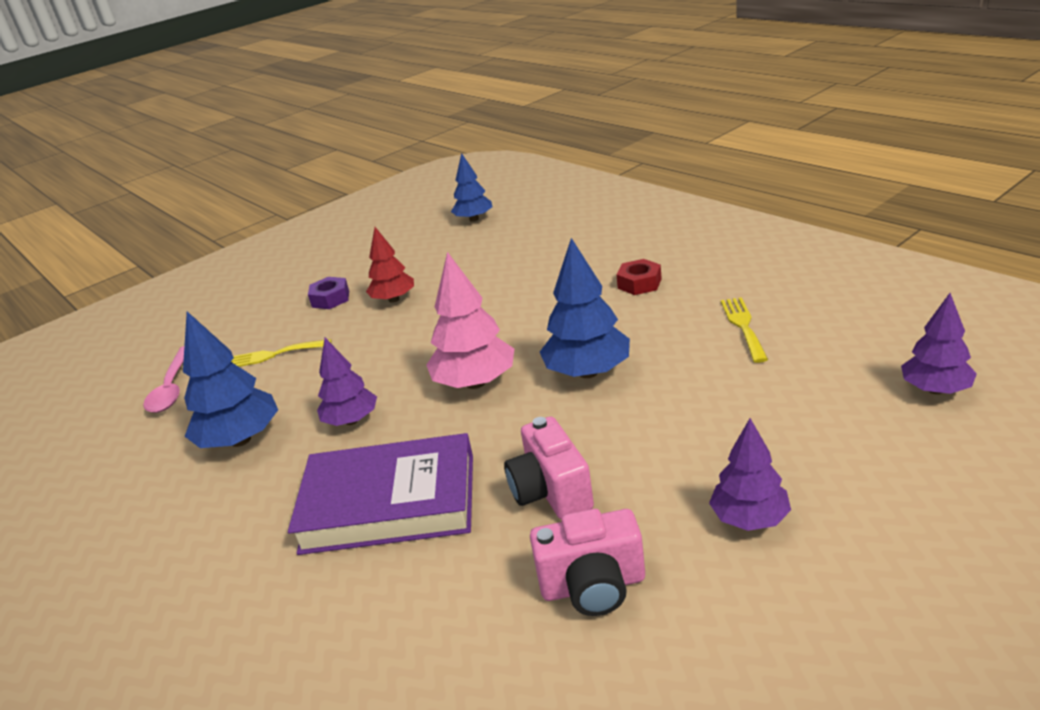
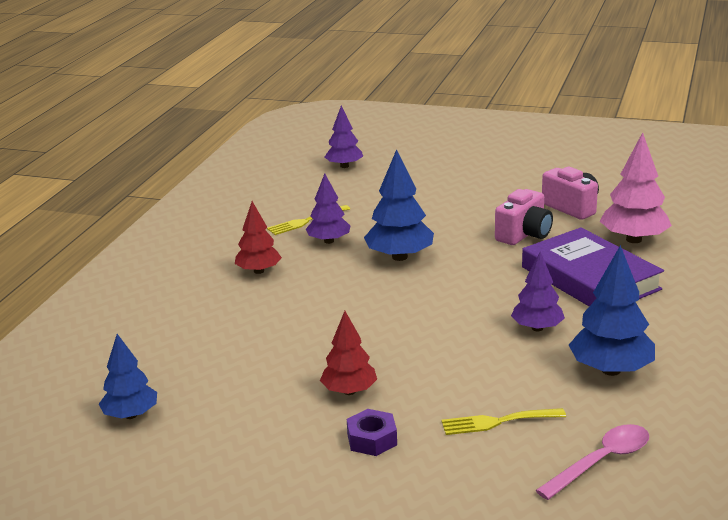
camera: 125 degrees left, 5 degrees down
(272, 355) = (497, 422): yellow fork -> yellow fork turned 120 degrees clockwise
(475, 383) = (447, 294): pink tree -> pink tree (633, 239)
(639, 283) = (259, 271): red nut -> red tree
(749, 518) = (488, 186): purple tree -> purple tree (329, 241)

